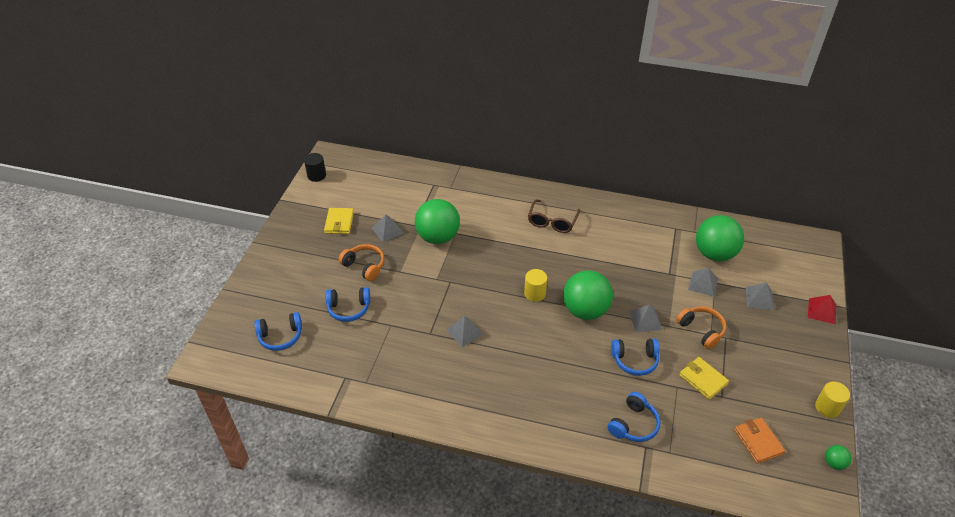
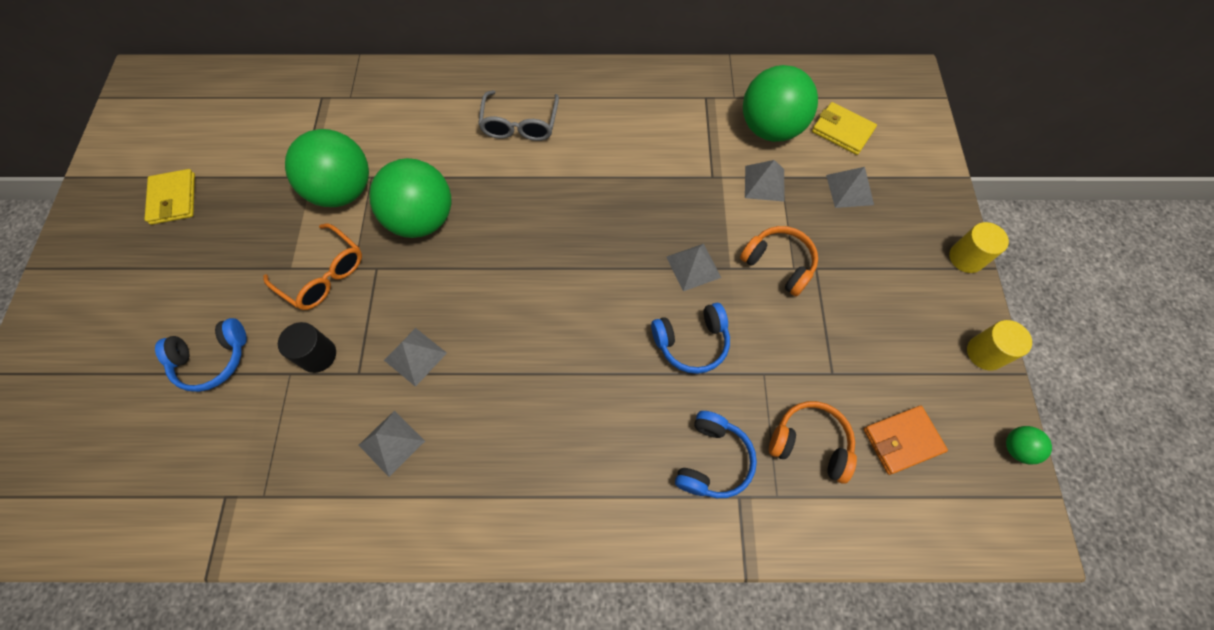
camera: 15 degrees left, 20 degrees up
(280, 336) = (98, 444): blue headphones -> none
(316, 175) = (122, 119): black cylinder -> black cylinder (318, 355)
(364, 266) = (228, 271): orange headphones -> orange headphones (810, 443)
(387, 230) = (258, 196): grey pyramid -> grey pyramid (391, 443)
(419, 279) = (324, 275): none -> orange glasses
(534, 293) = (515, 258): yellow cylinder -> yellow cylinder (966, 258)
(552, 222) = (520, 125): brown glasses -> grey glasses
(585, 310) = (599, 270): green ball -> green ball (422, 219)
(703, 379) = (799, 350): yellow wallet -> yellow wallet (842, 131)
(758, 441) = (902, 440): orange wallet -> orange wallet turned 75 degrees counterclockwise
(822, 311) = (940, 190): red pyramid -> none

